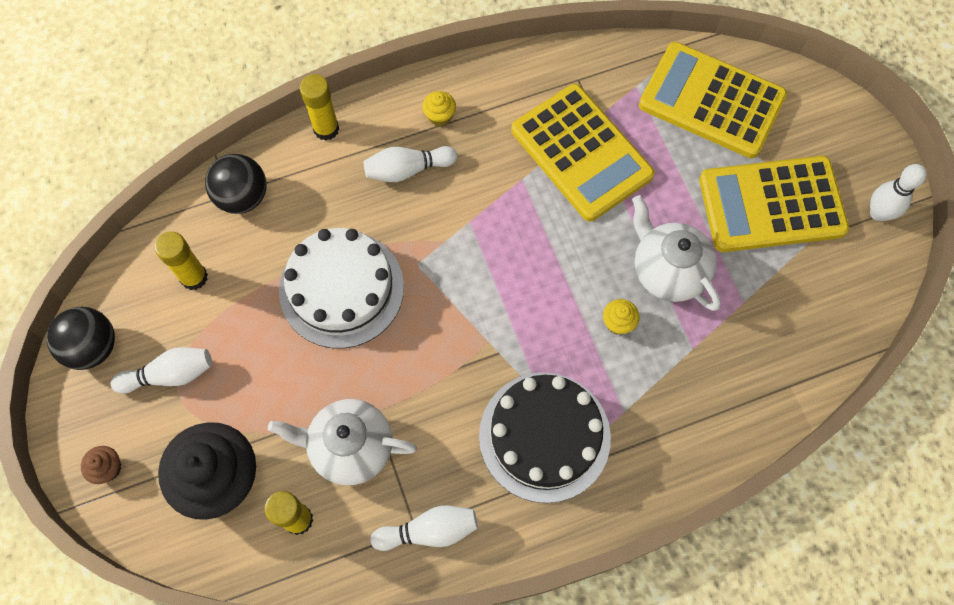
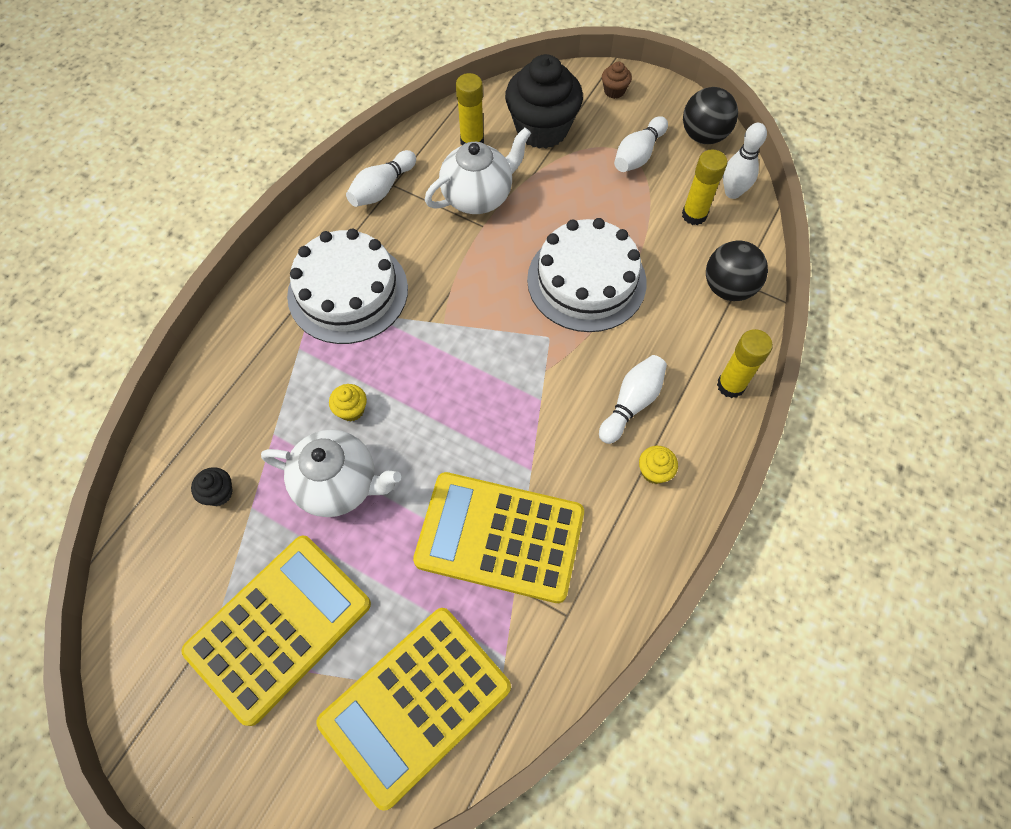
camera: 140 degrees right, 5 degrees down
(544, 436) = (348, 292): black cake -> white cake
(711, 101) = (415, 704): yellow calculator -> yellow calculator turned 150 degrees clockwise
(762, 331) = (219, 493): none -> black cupcake
(878, 213) = (160, 706): white bowling pin -> white bowling pin (732, 192)

